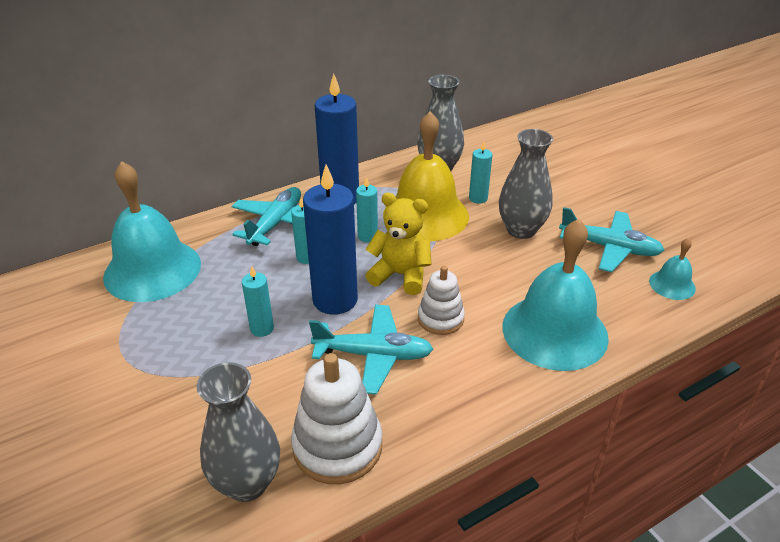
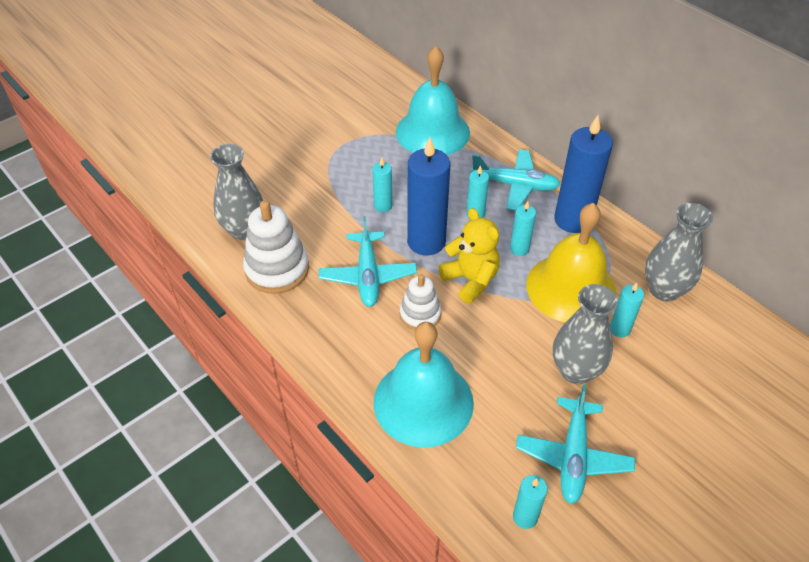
camera: 80 degrees right, 10 degrees up
(400, 275) = (470, 280): yellow teddy bear -> yellow teddy bear turned 45 degrees counterclockwise
(672, 284) = (525, 517): turquoise bell -> turquoise candle

